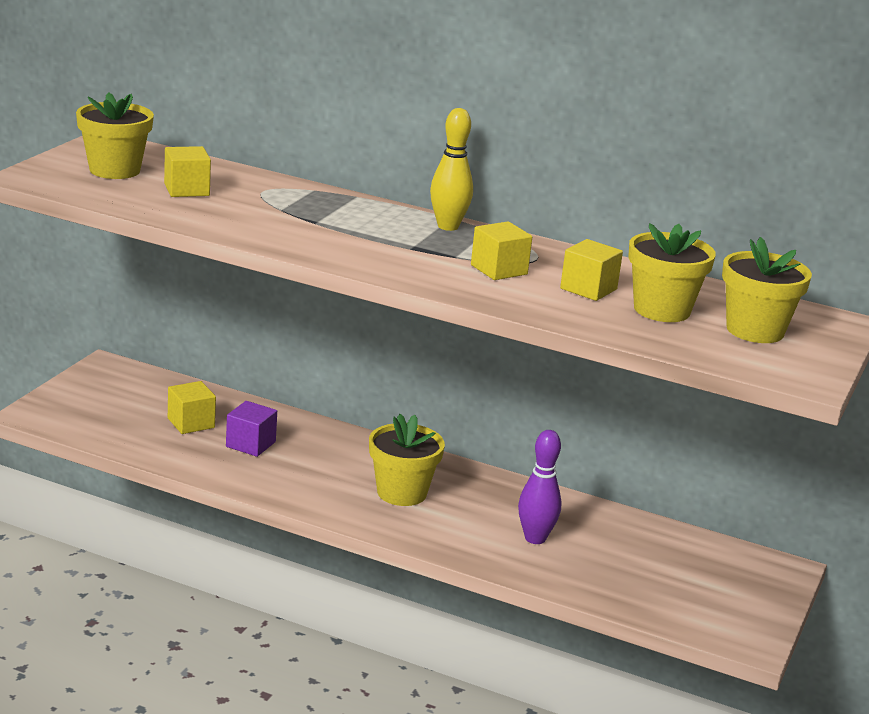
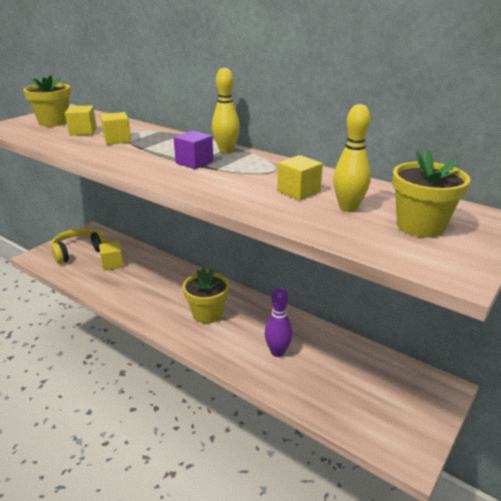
camera: 15 degrees right, 5 degrees up
(111, 404) = (78, 251): none -> yellow headphones
(250, 444) = (137, 278): purple cube -> purple cube (194, 162)
(499, 270) = (241, 178): yellow cube -> yellow cube (117, 140)
(662, 310) = (348, 208): yellow flower pot -> yellow bowling pin

